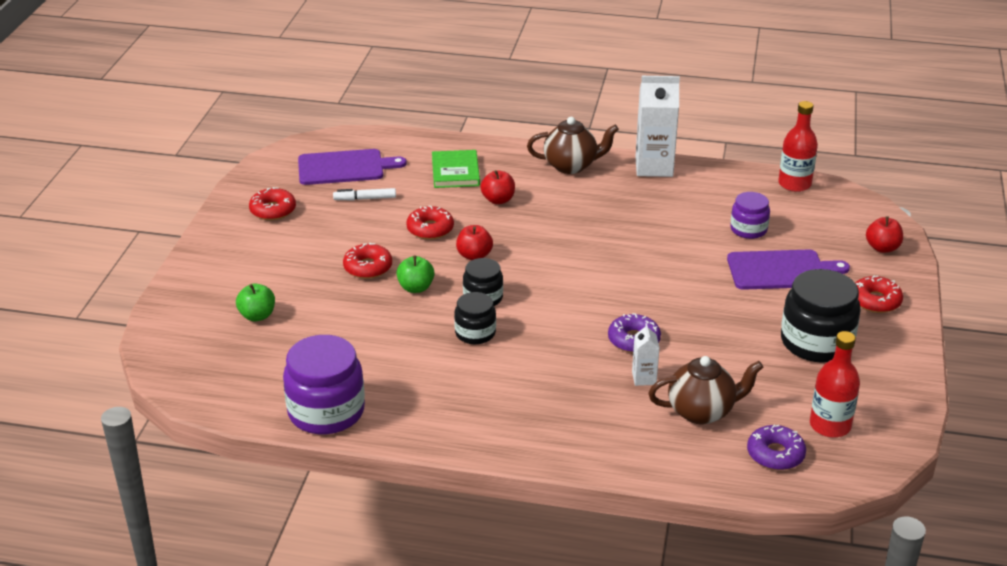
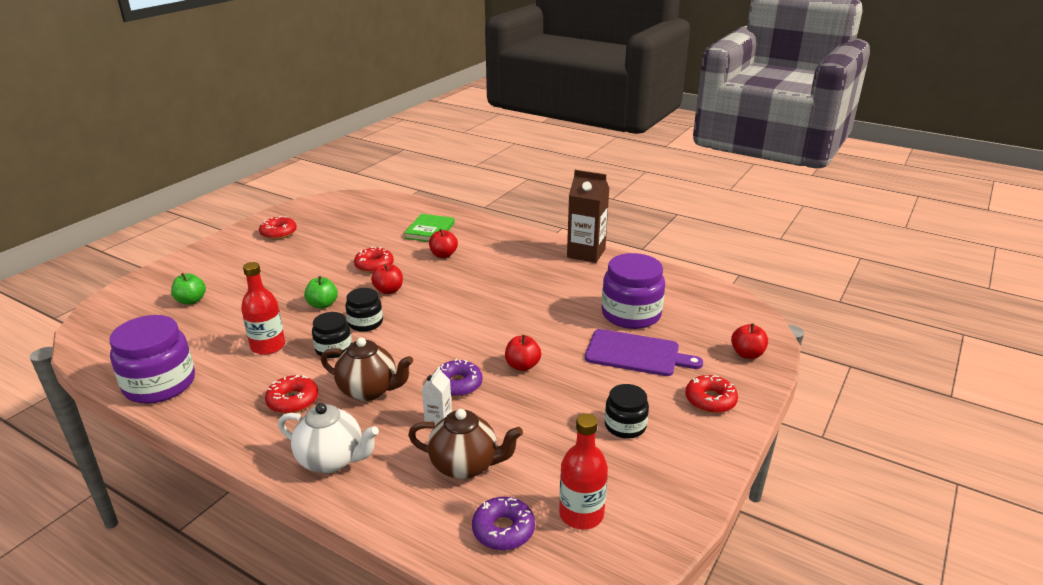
camera: 20 degrees right, 5 degrees down
(344, 167) = (355, 215): purple cutting board -> none
(365, 199) = (348, 237): white marker -> none
(368, 267) = (303, 283): red donut -> red donut (293, 400)
(571, 166) = (520, 241): brown teapot -> brown teapot (369, 390)
(575, 437) = (332, 460): none -> white teapot
(654, 167) = (586, 253): white carton -> brown carton
(681, 307) = (522, 366): none -> red apple
(748, 229) = (631, 314): purple jar -> purple jar, size x1.75
(794, 184) = (698, 287): red bottle -> red bottle (268, 346)
(816, 342) = (625, 426): black jar -> black jar, size x0.57

